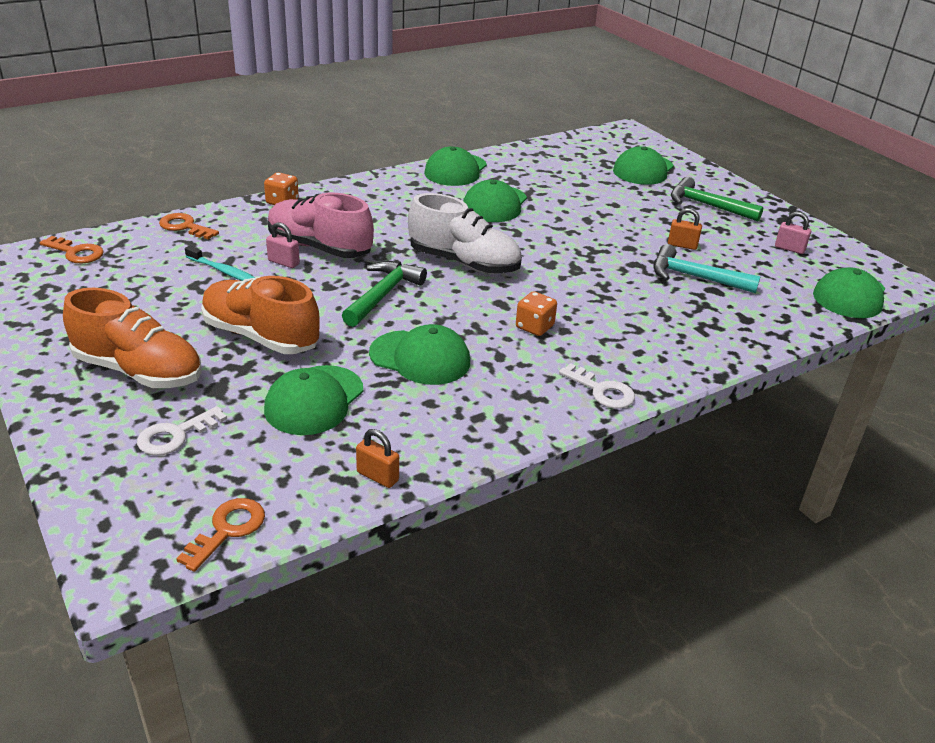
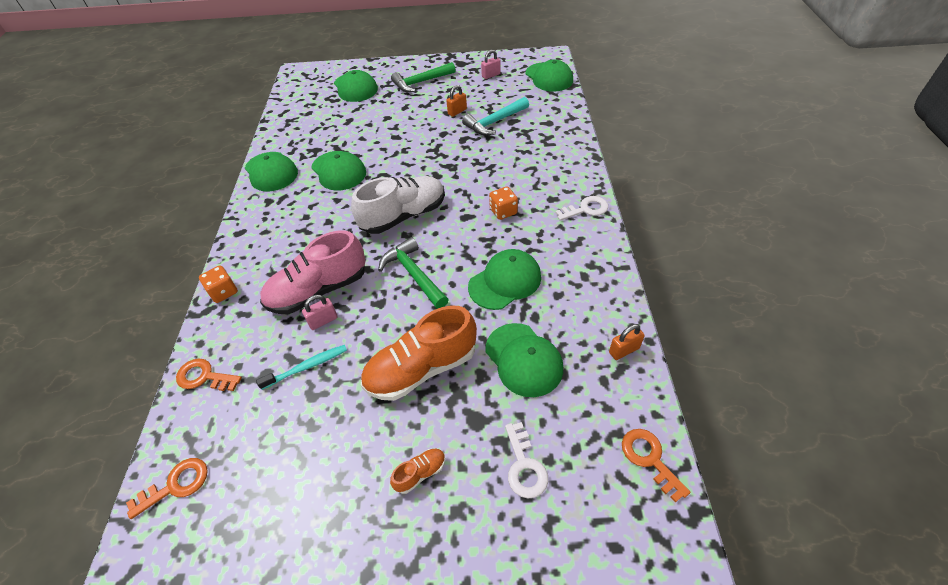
camera: 55 degrees left, 15 degrees up
(139, 371) = (420, 473): orange shoe -> orange shoe, size x0.43
(185, 227) = (204, 377): orange key -> orange key turned 45 degrees clockwise

